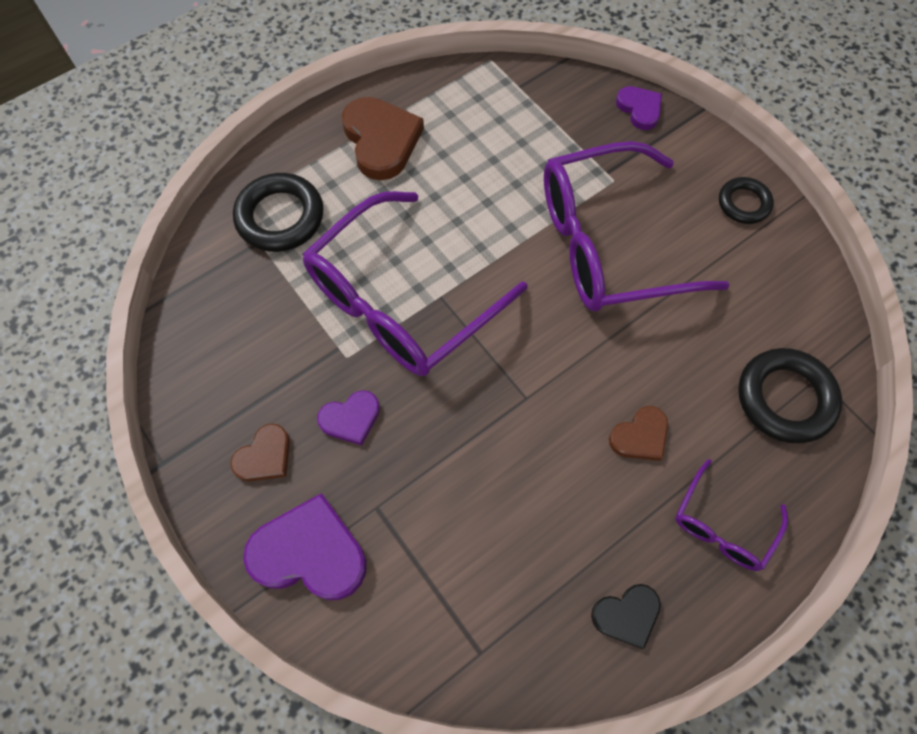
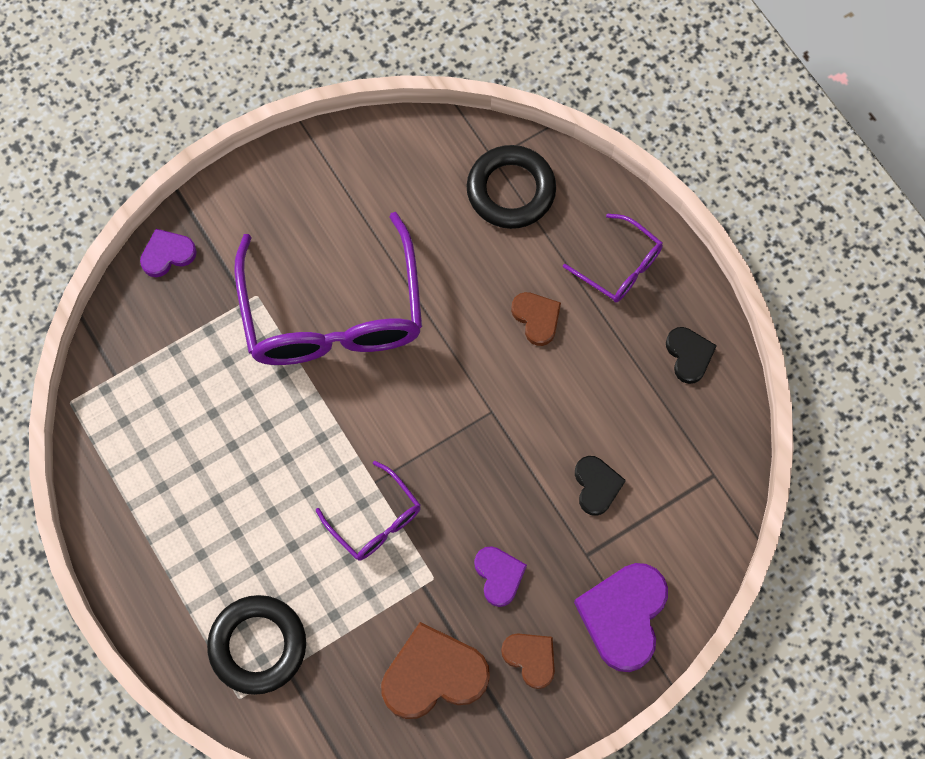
camera: 85 degrees left, 5 degrees up
(381, 141) = (169, 532): brown heart -> brown heart (433, 675)
(403, 299) = (375, 519): purple glasses -> purple glasses, size x0.47
(455, 514) = (596, 486): none -> black heart
(743, 203) = (301, 178): black ring -> none

